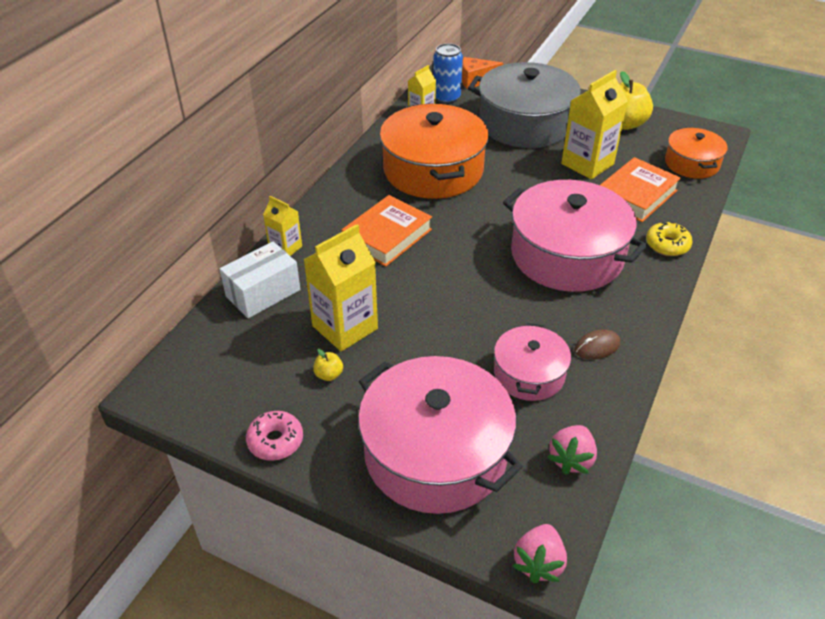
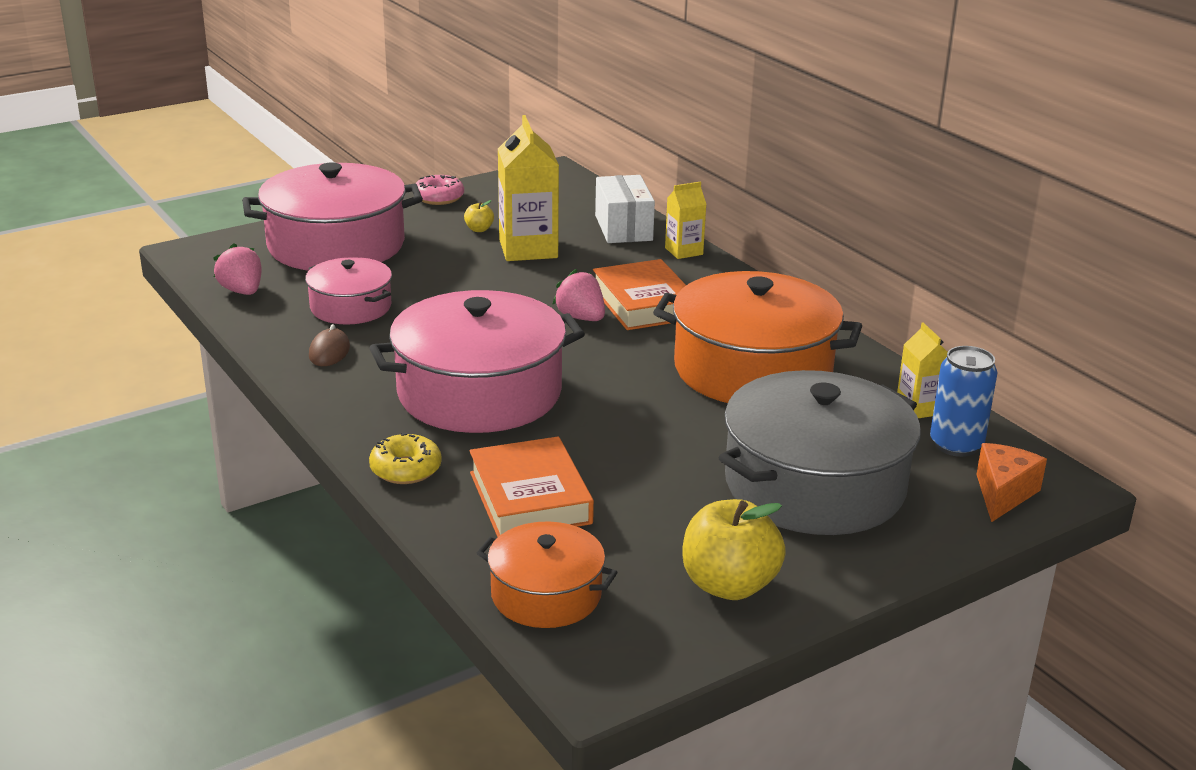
camera: 120 degrees right, 15 degrees down
(539, 563) = (191, 249): pink strawberry -> pink strawberry (581, 318)
(587, 164) = (648, 492): yellow carton -> none

